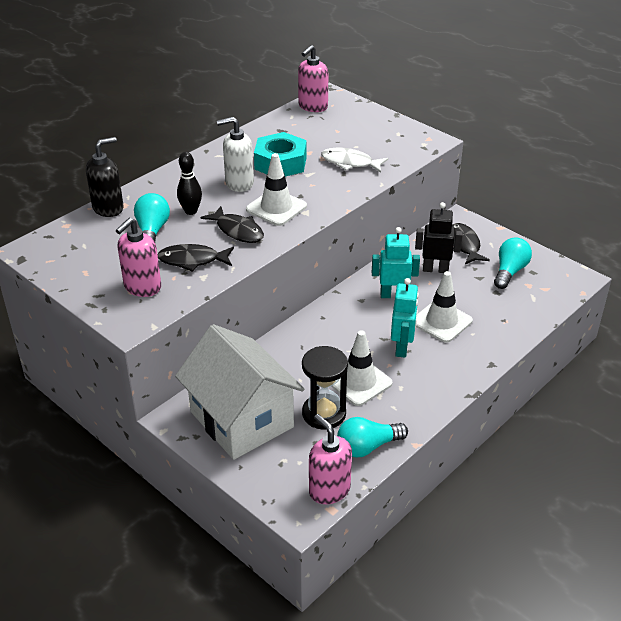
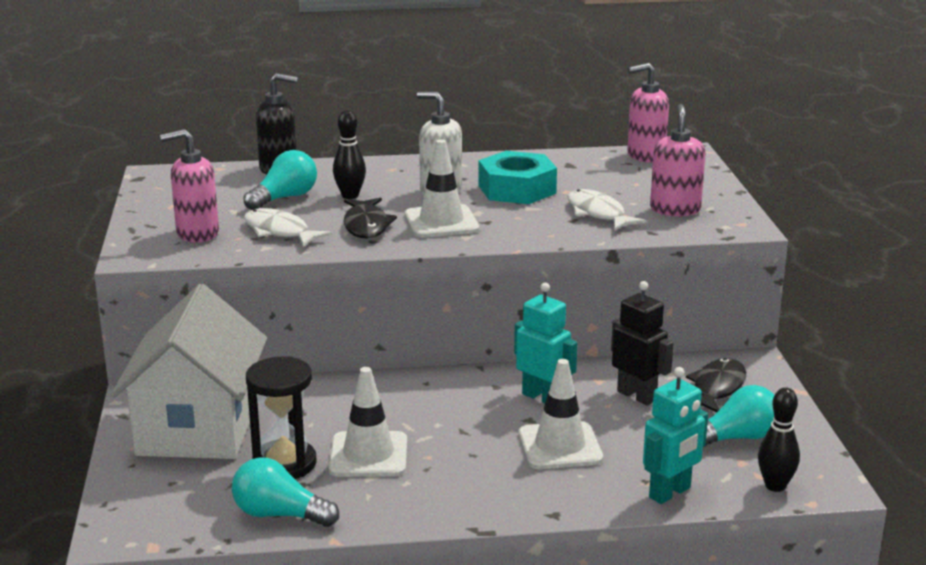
camera: 40 degrees right, 15 degrees down
(192, 260) = (279, 232): black fish -> white fish
(329, 490) = (178, 529): pink soap dispenser -> pink soap dispenser (675, 210)
(402, 348) = (469, 448): turquoise robot -> turquoise robot (670, 493)
(558, 291) = (775, 486): none -> black bowling pin

